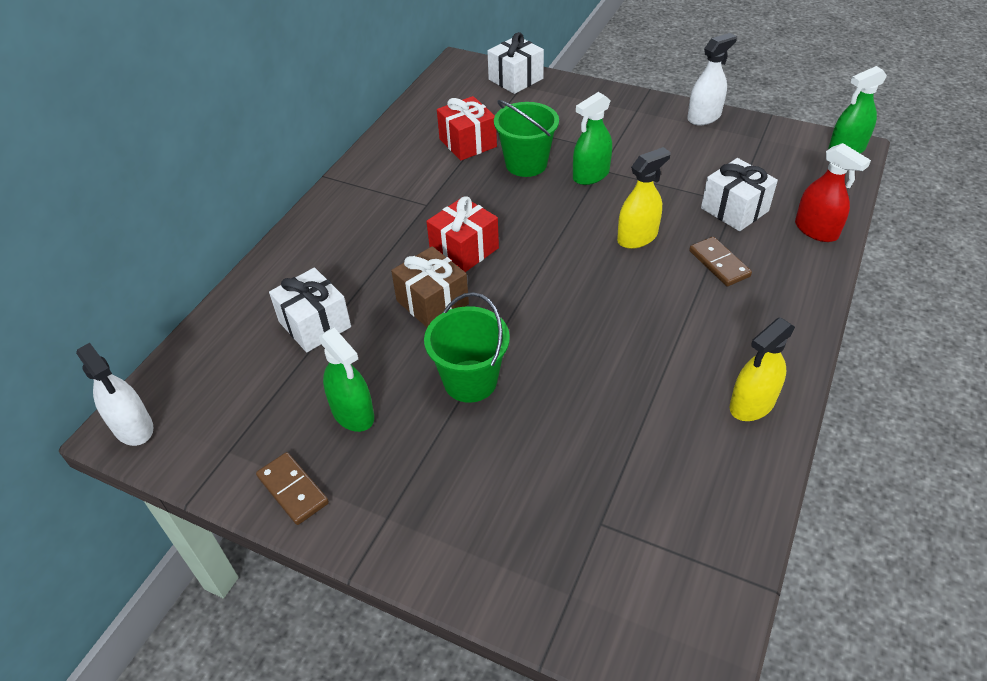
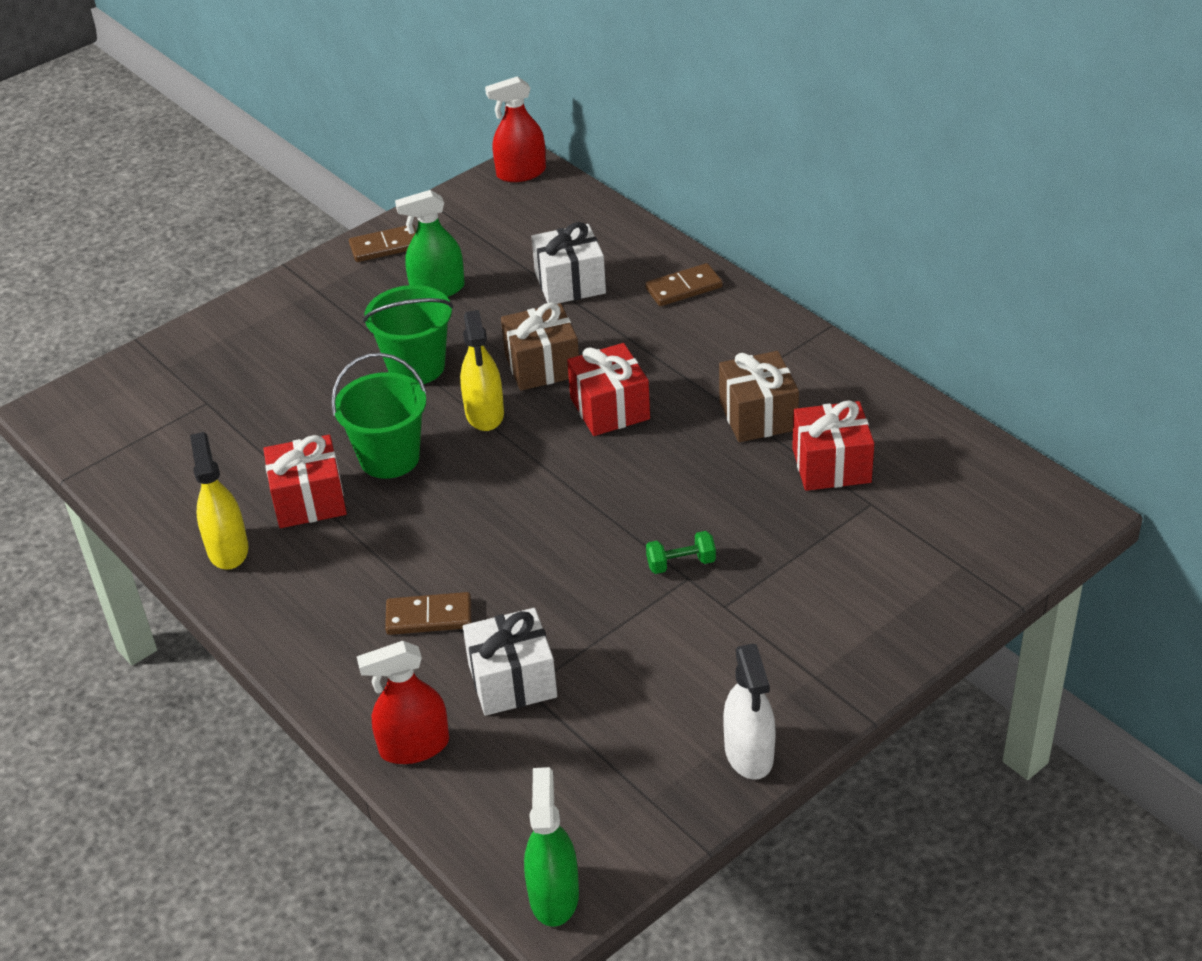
camera: 115 degrees right, 5 degrees down
(133, 427) = (521, 173): white spray bottle -> red spray bottle
(301, 257) = (683, 288): none -> brown domino
(436, 182) = (758, 416): none -> brown gift
(516, 79) = (986, 564): white gift -> none
(526, 164) = (746, 508): green bucket -> green bucket (389, 458)
(591, 175) = (681, 563): green spray bottle -> green dumbbell
(637, 237) = (527, 561): yellow spray bottle -> yellow spray bottle (484, 414)
(666, 378) = (309, 500): none -> red gift

